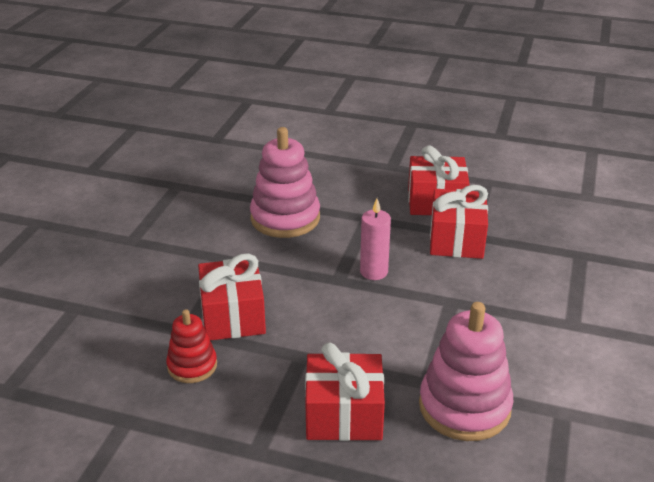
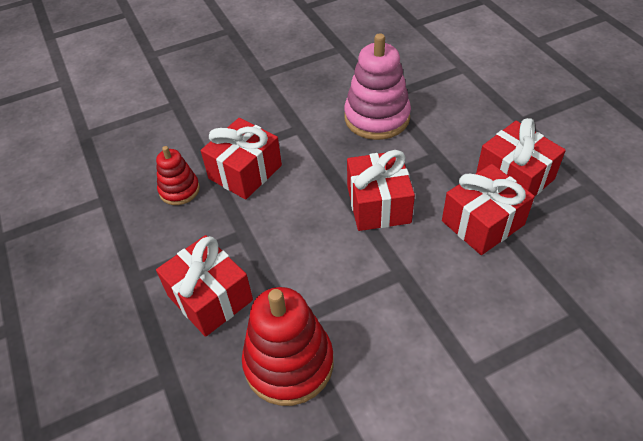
camera: 50 degrees right, 15 degrees up
(374, 272) = (378, 204): pink candle -> red gift
(464, 407) = (289, 363): pink stacking toy -> red stacking toy

